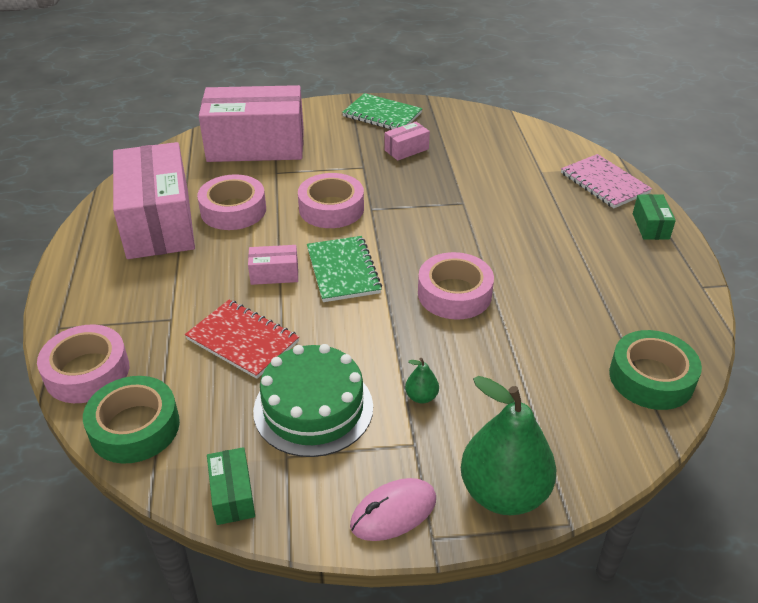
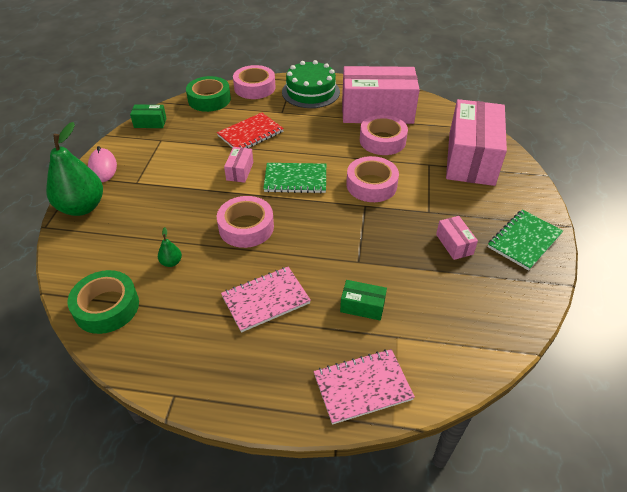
camera: 105 degrees right, 5 degrees up
(274, 274) = (305, 151): pink box -> pink box (240, 171)
(313, 408) = (185, 152): green cake -> green cake (310, 92)
(421, 397) = (166, 192): green pear -> green pear (171, 262)
(553, 254) = (265, 300): none -> pink notebook
(650, 226) = (275, 396): green box -> green box (362, 306)

